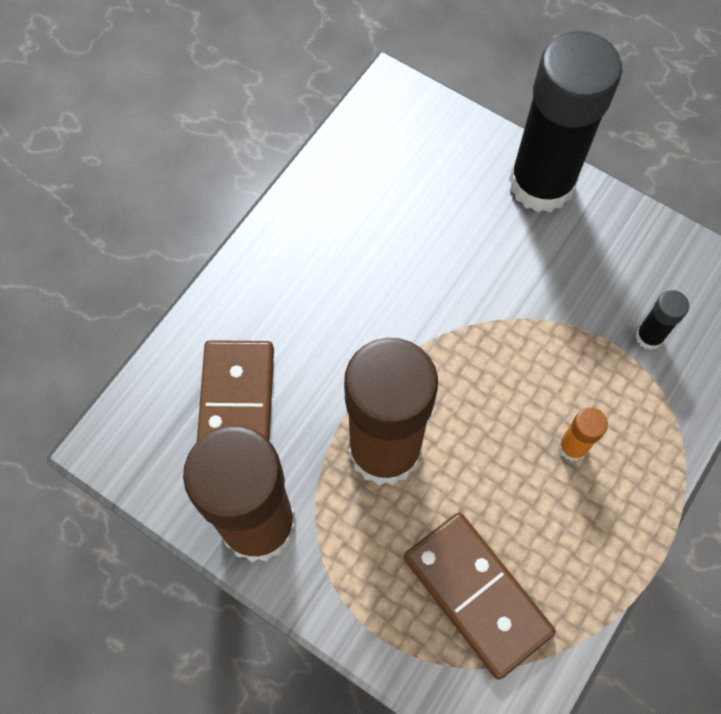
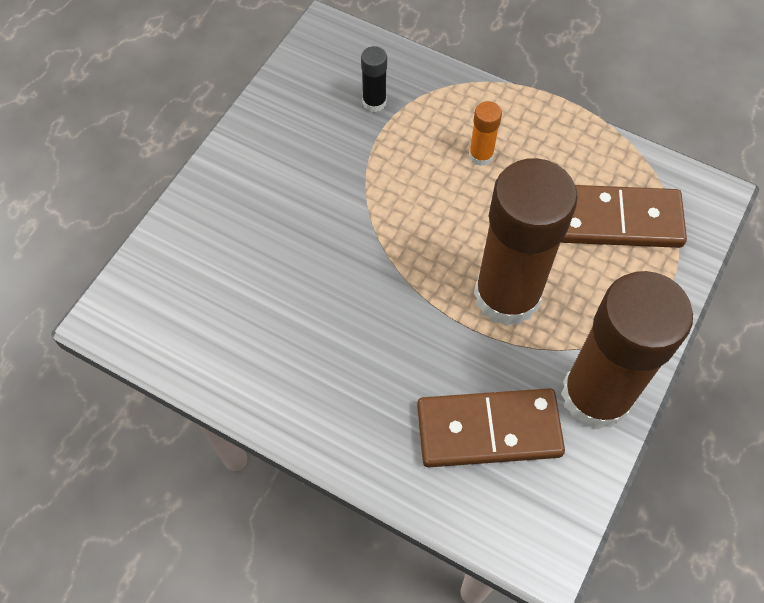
camera: 95 degrees left, 5 degrees down
(477, 594) = (618, 219): brown domino -> brown domino turned 45 degrees clockwise
(541, 184) = (224, 181): black glue stick -> none

